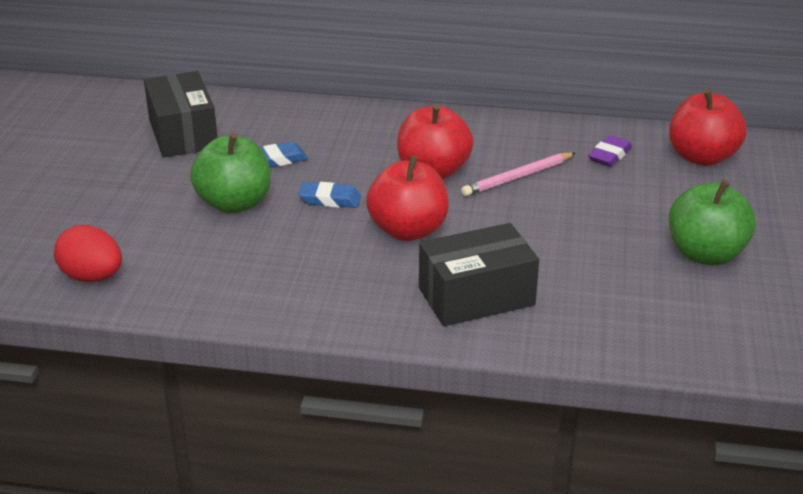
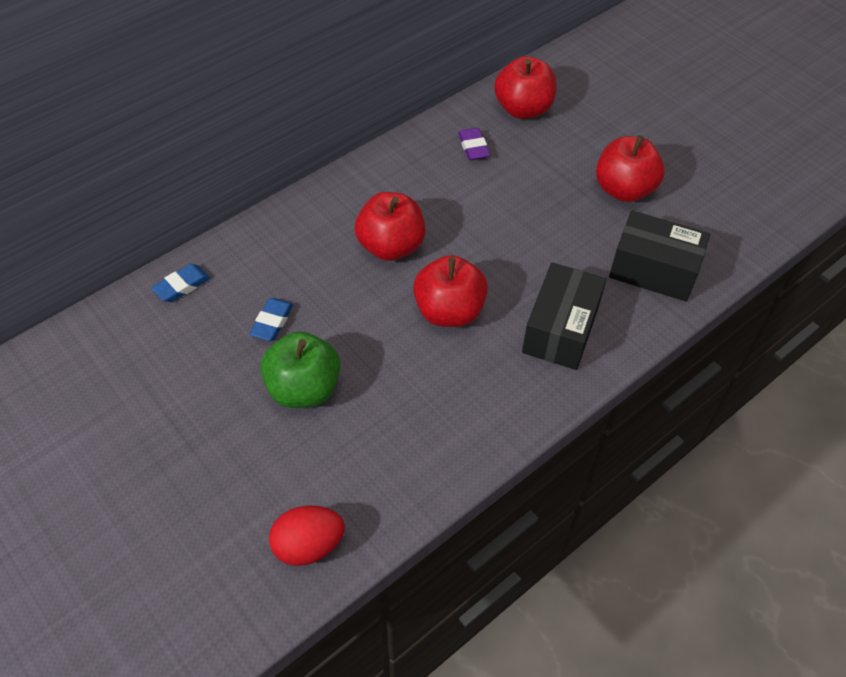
camera: 50 degrees left, 20 degrees up
(183, 134) = (159, 357): black box -> black box (653, 270)
(330, 200) = (362, 328): blue eraser -> blue eraser (182, 286)
(517, 177) = (447, 209): pink pencil -> none
(705, 254) = (624, 189): green apple -> red apple

